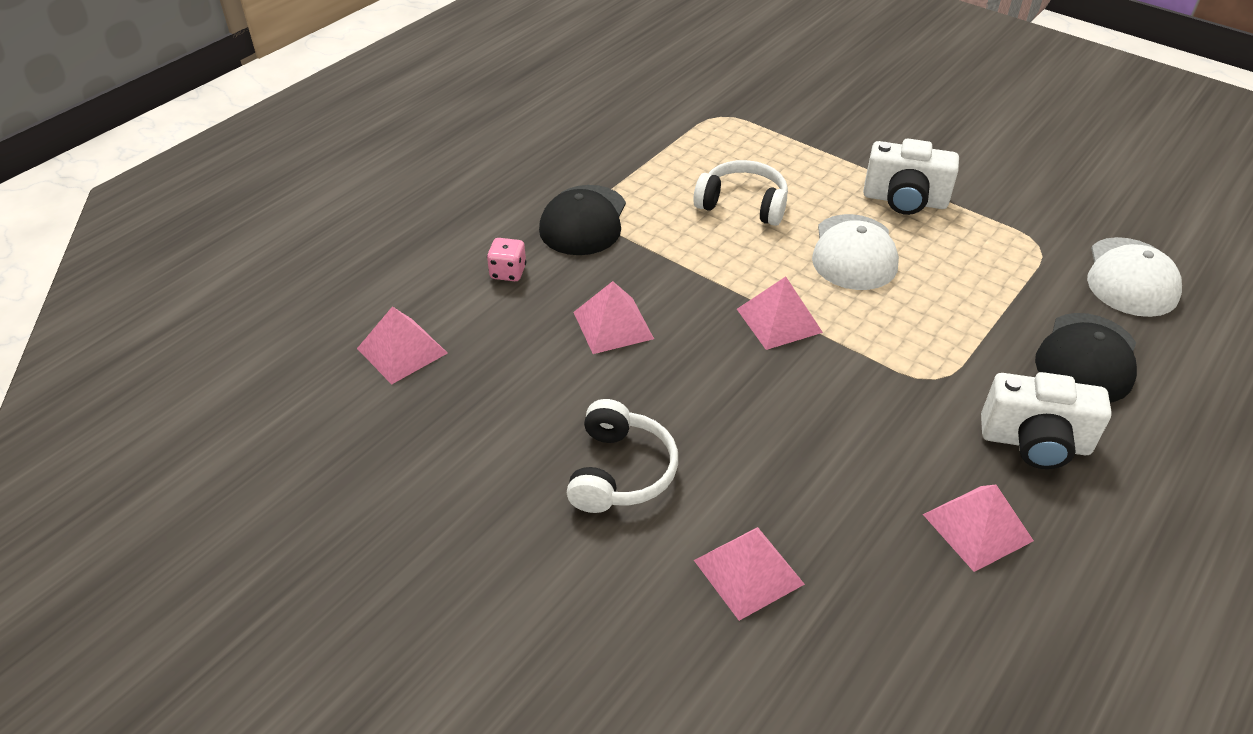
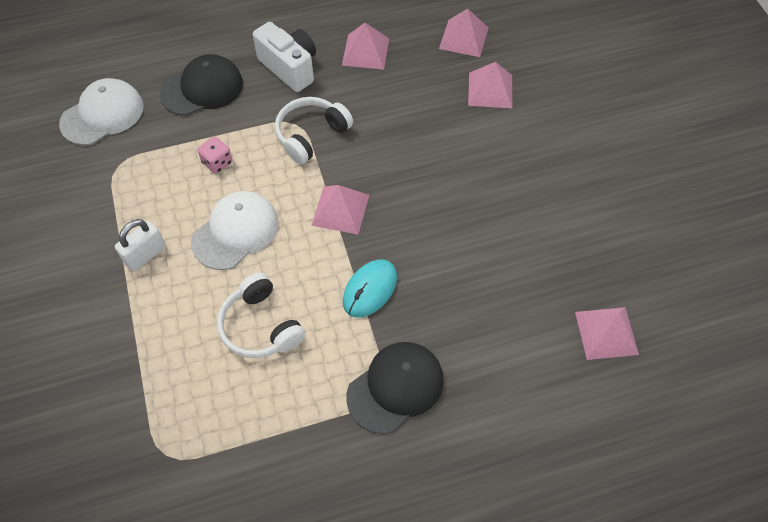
camera: 145 degrees left, 15 degrees up
(508, 272) = (491, 365): pink dice -> pink dice (217, 162)
(613, 325) = (448, 269): pink pyramid -> pink pyramid (463, 38)
(620, 471) = (516, 169): white headphones -> white headphones (311, 135)
(675, 272) = (370, 289): none -> turquoise mouse
(904, 200) = (145, 255): white camera -> white padlock

